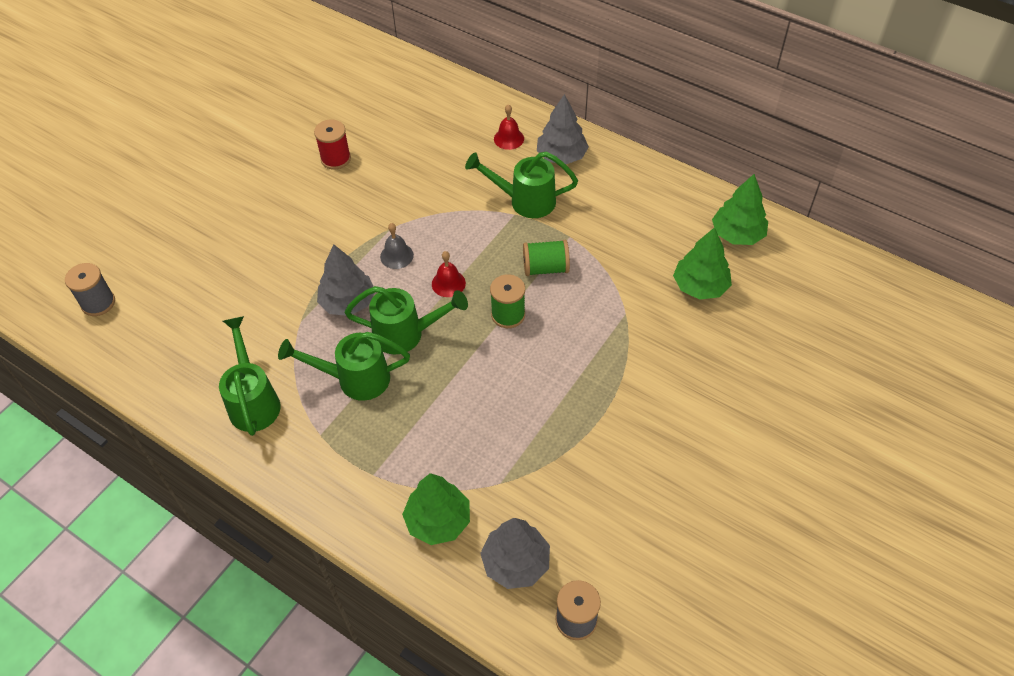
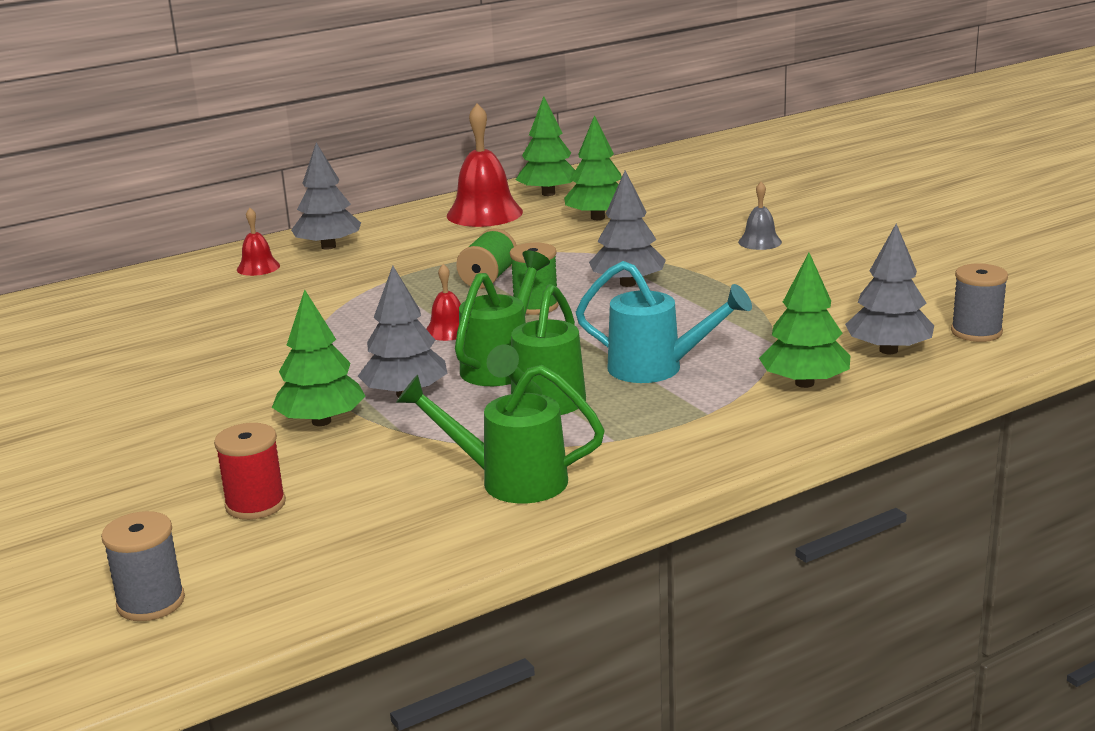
camera: 65 degrees left, 30 degrees down
(300, 279) = (321, 421): none -> green tree
(336, 159) = (127, 370): red spool -> red spool (255, 504)
(396, 256) = (363, 354): grey bell -> grey bell (760, 242)
(431, 423) = (656, 368): none -> turquoise watering can
(525, 201) = (372, 273): green watering can -> none
(572, 354) = (627, 283): none -> grey tree
(671, 213) = (484, 213): none -> red bell

